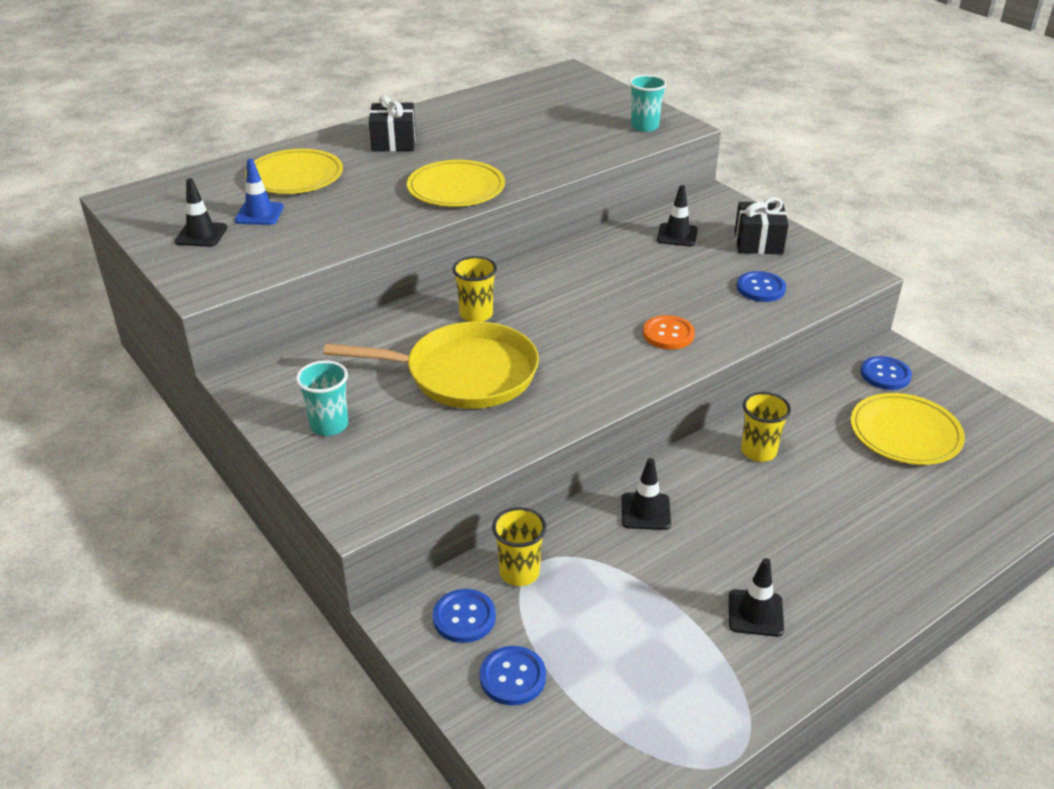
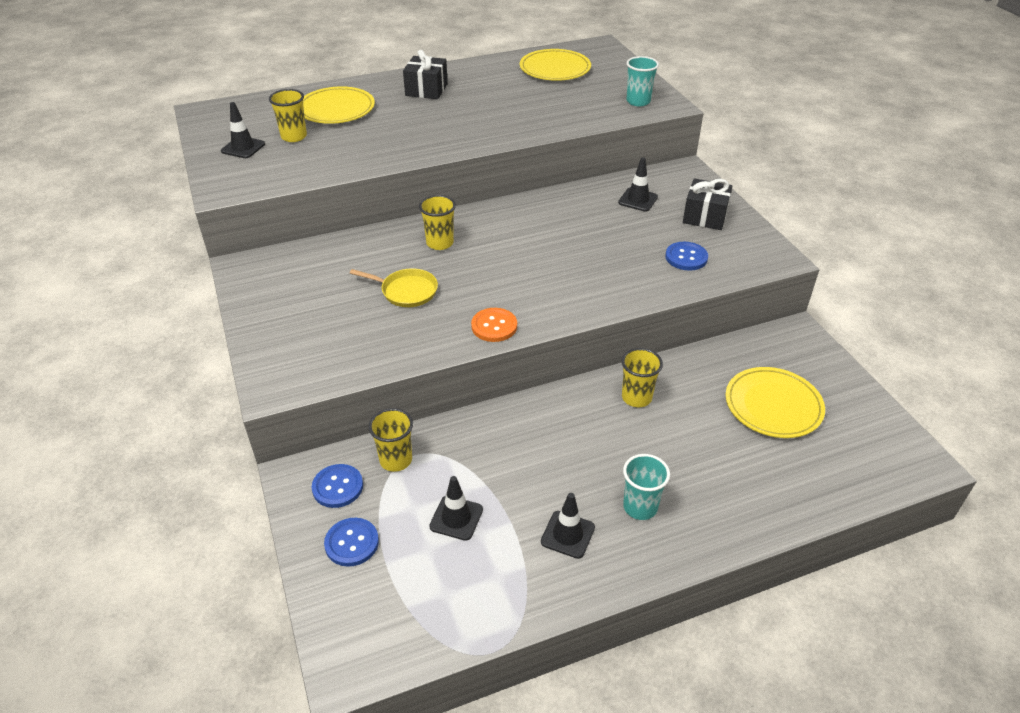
camera: 15 degrees right, 5 degrees up
(259, 214) = (294, 136): blue traffic cone -> yellow cup
(329, 425) = (284, 315): turquoise cup -> turquoise cup (640, 507)
(456, 188) = (454, 135): yellow plate -> yellow plate (555, 69)
(465, 374) = (406, 291): yellow pan -> yellow pan, size x0.53
(645, 511) = (518, 430): black traffic cone -> black traffic cone (456, 518)
(668, 334) = (586, 285): orange button -> orange button (494, 326)
(885, 375) = (780, 350): blue button -> none

